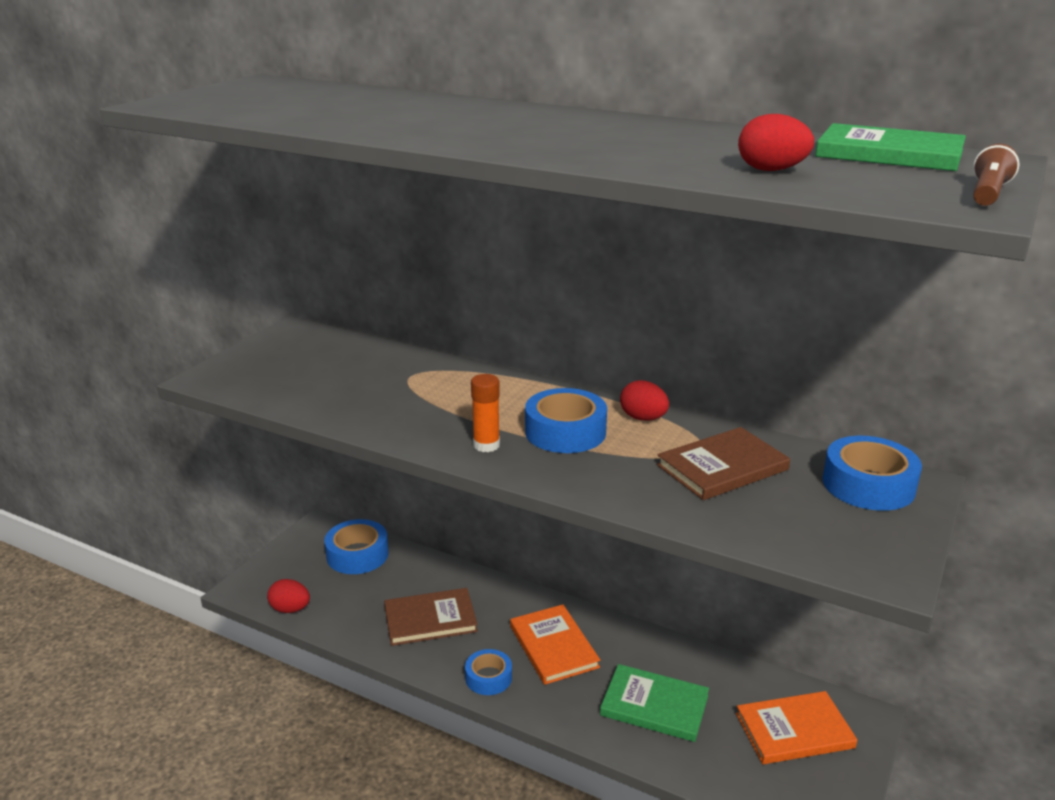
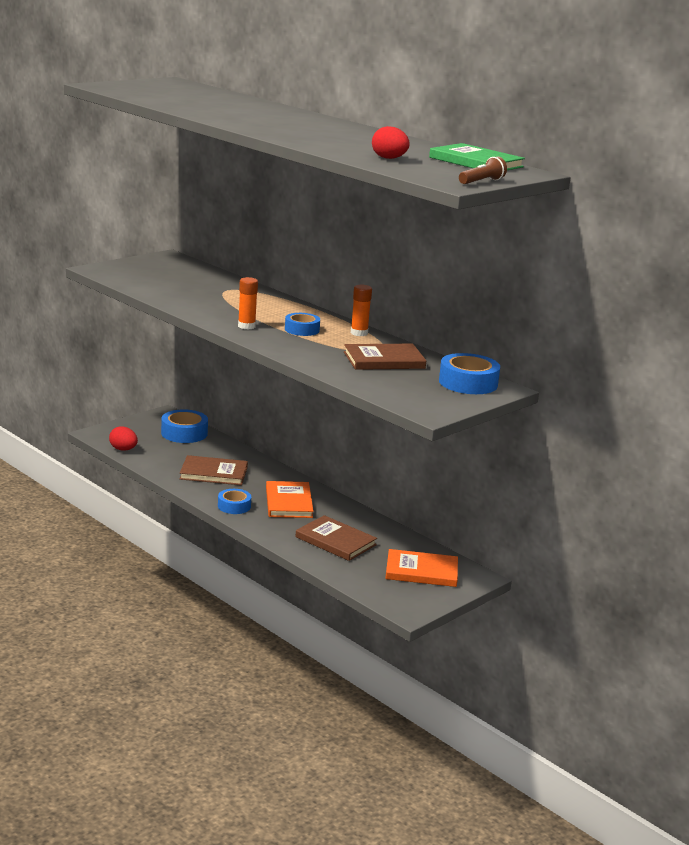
camera: 15 degrees right, 5 degrees down
(565, 432) = (302, 330): blue tape -> blue tape, size x0.64
(643, 418) = (359, 333): red egg -> orange glue stick
(654, 706) = (335, 541): green book -> brown book

